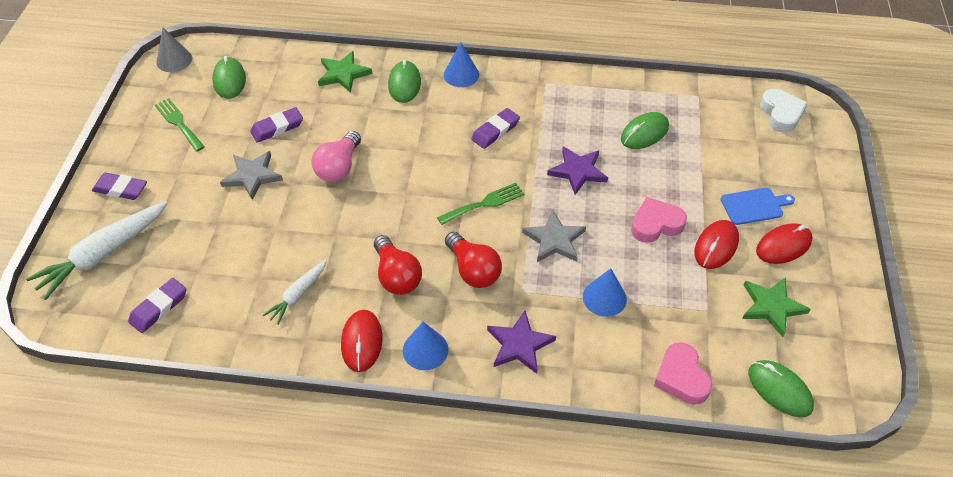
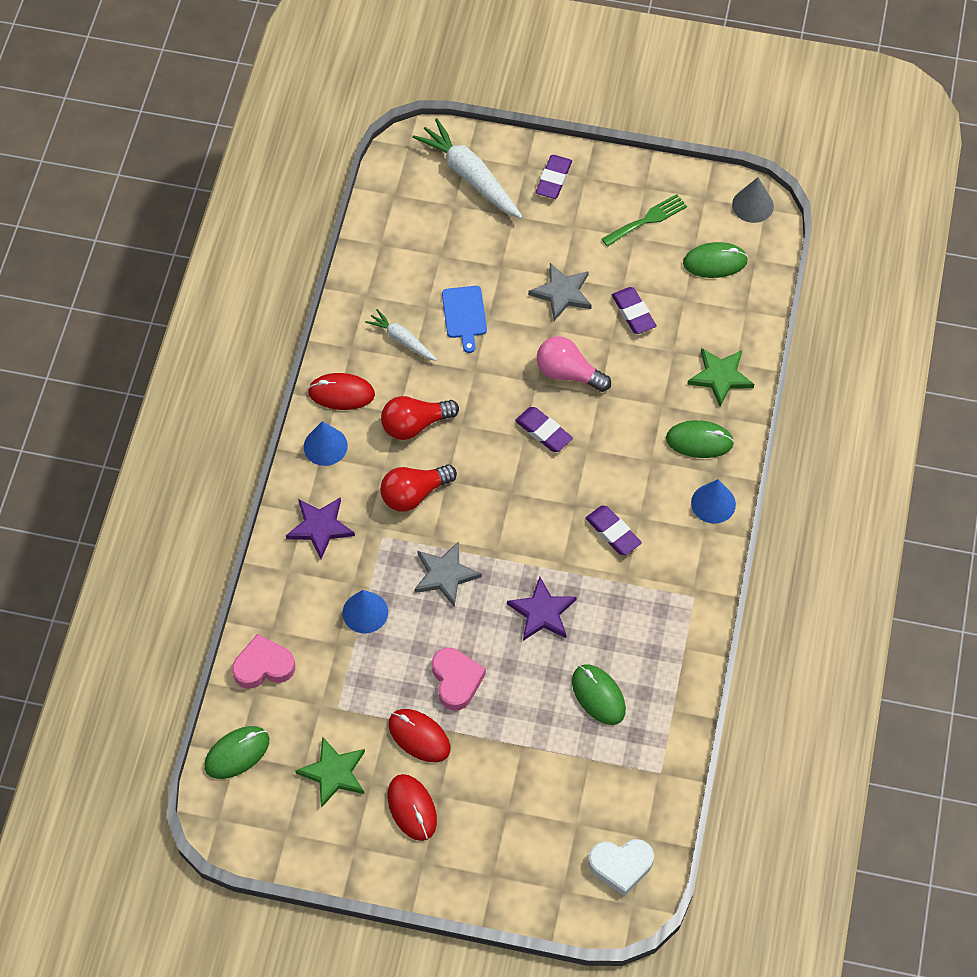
camera: 95 degrees right, 10 degrees up
(159, 308) = (401, 228): purple eraser -> purple eraser (543, 432)
(484, 203) = (503, 512): green fork -> none
(754, 206) = (472, 792): blue cutting board -> blue cutting board (464, 315)

